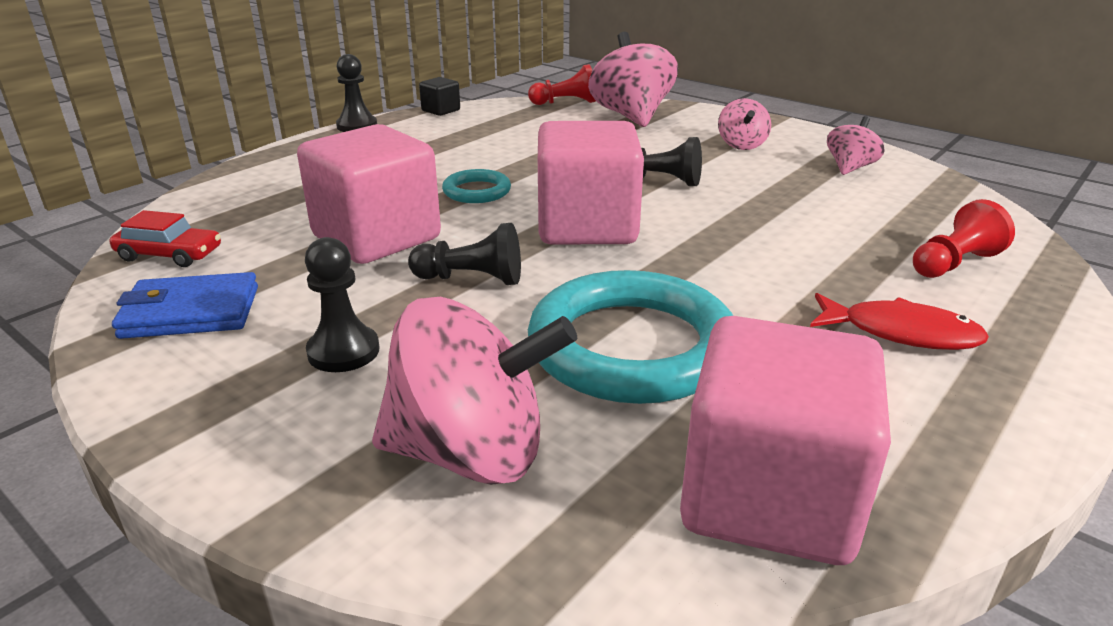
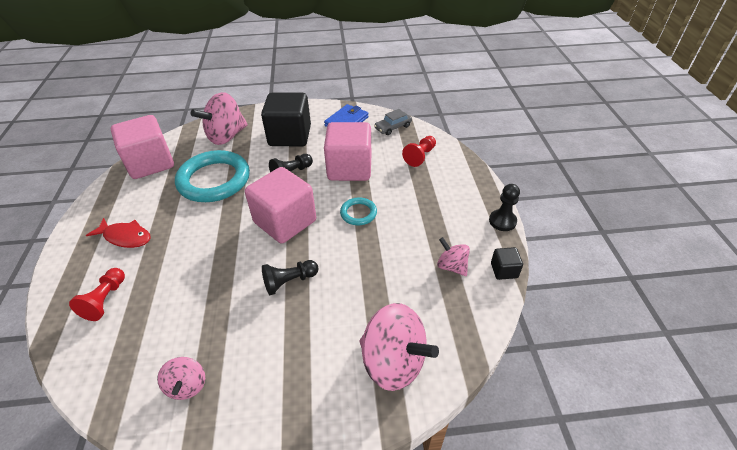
camera: 135 degrees right, 15 degrees up
(170, 254) = (393, 127): red car -> grey car
(343, 351) = (290, 136): black pawn -> black cube
(566, 103) = (462, 348): red pawn -> red pawn (420, 156)
(741, 145) = (279, 369): pink spinning top -> pink spinning top (451, 266)
(901, 333) = (125, 237): red fish -> red fish turned 135 degrees counterclockwise

